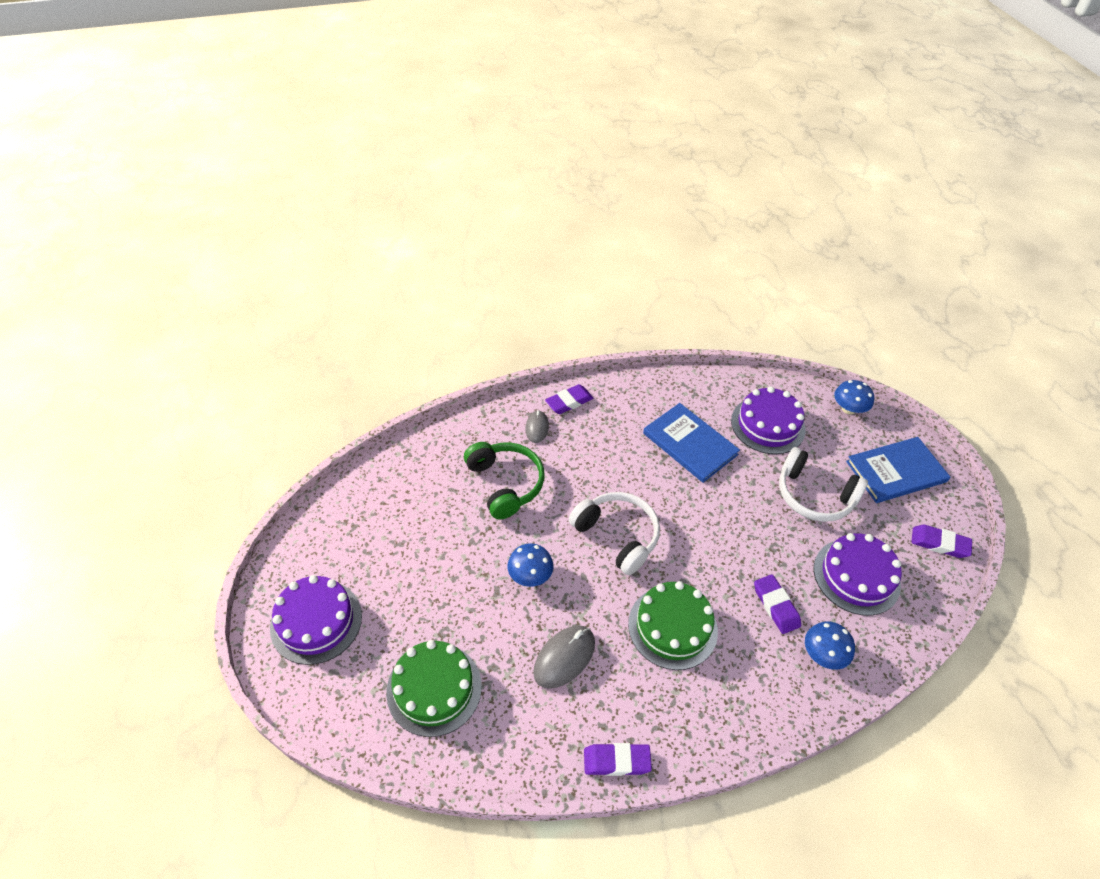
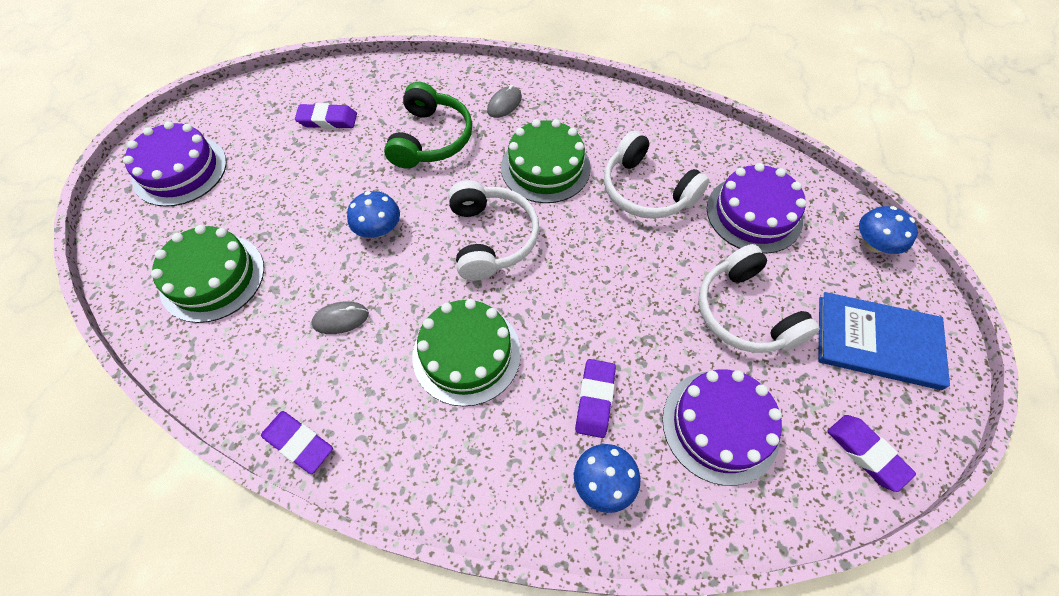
camera: 35 degrees right, 10 degrees up
(564, 657) = (341, 319): grey mouse -> grey mouse, size x0.64
(569, 402) = (556, 95): purple eraser -> purple eraser (328, 120)
(609, 462) = (545, 167): none -> green cake
(690, 444) = (646, 190): blue book -> white headphones

